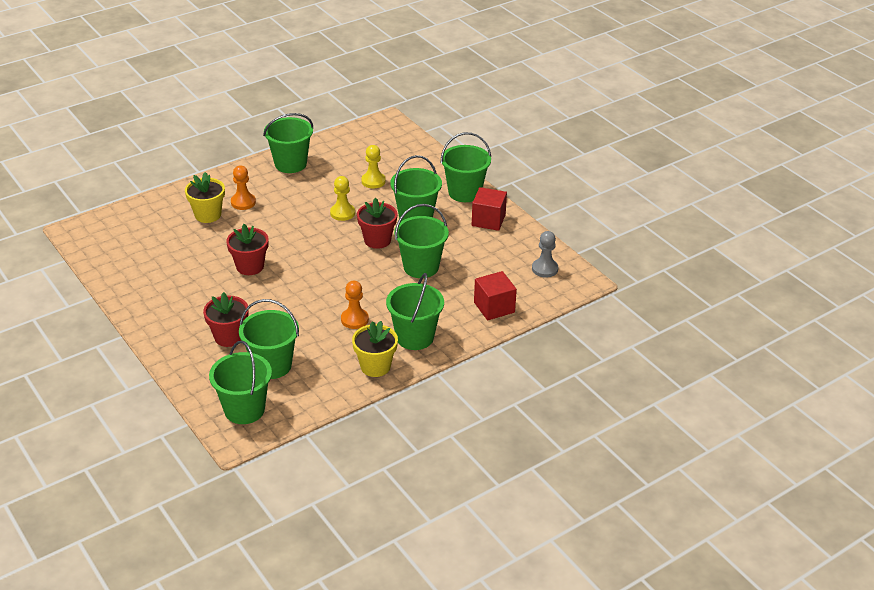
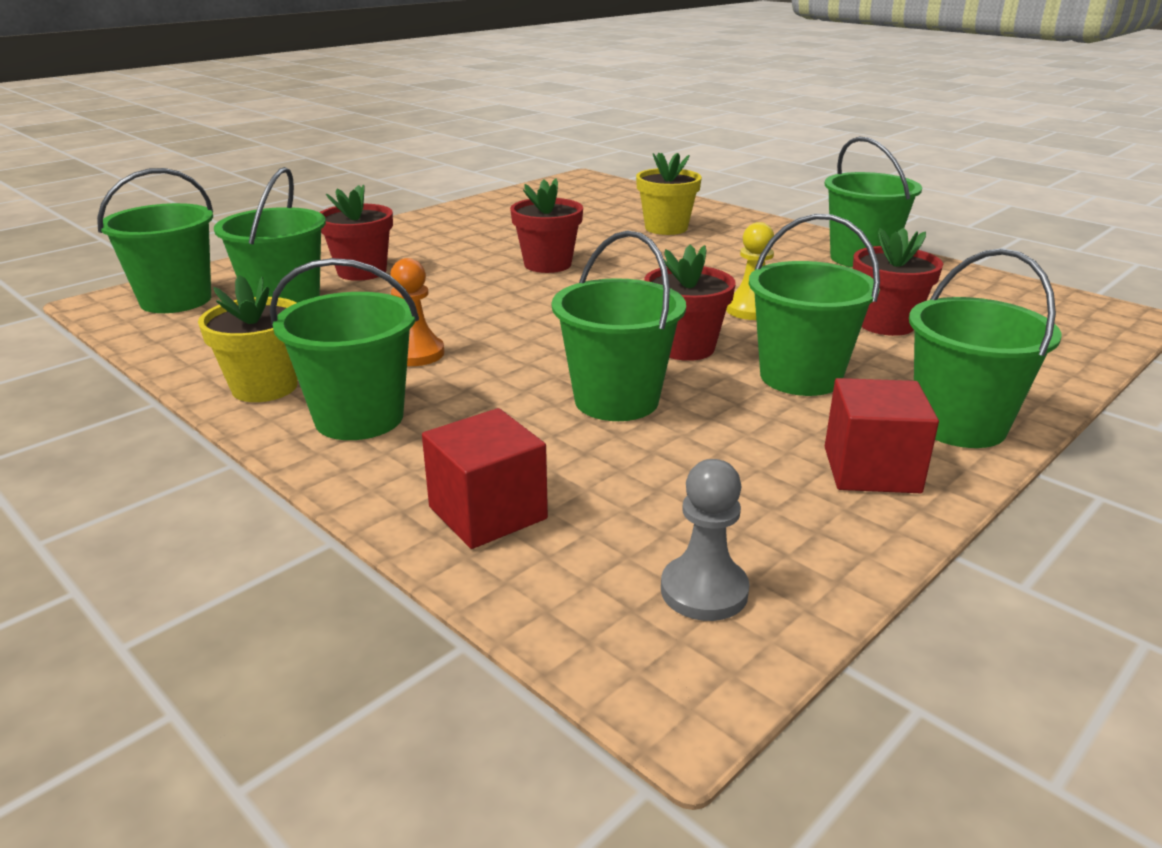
camera: 80 degrees right, 10 degrees down
(243, 202) = (717, 242): orange pawn -> none
(373, 181) = (886, 324): yellow pawn -> red flower pot

